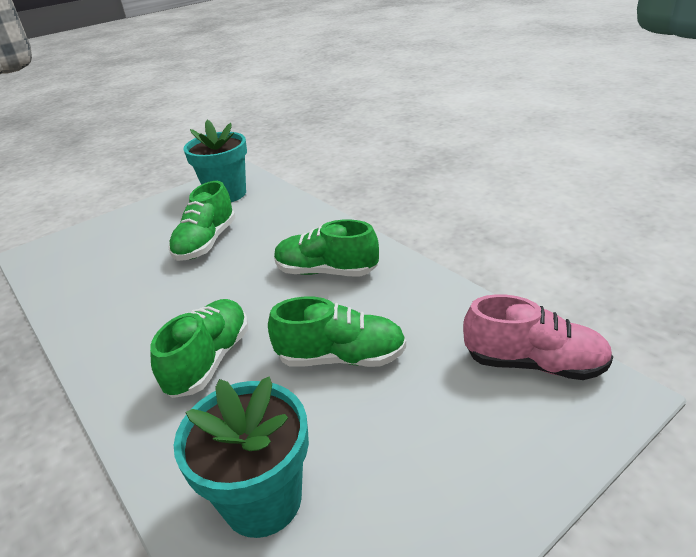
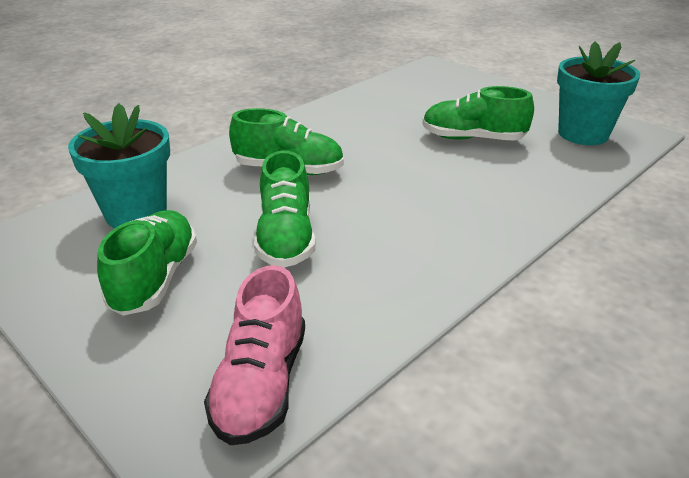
camera: 80 degrees right, 0 degrees up
(326, 271) = (433, 217): green shoe -> green shoe (155, 278)

